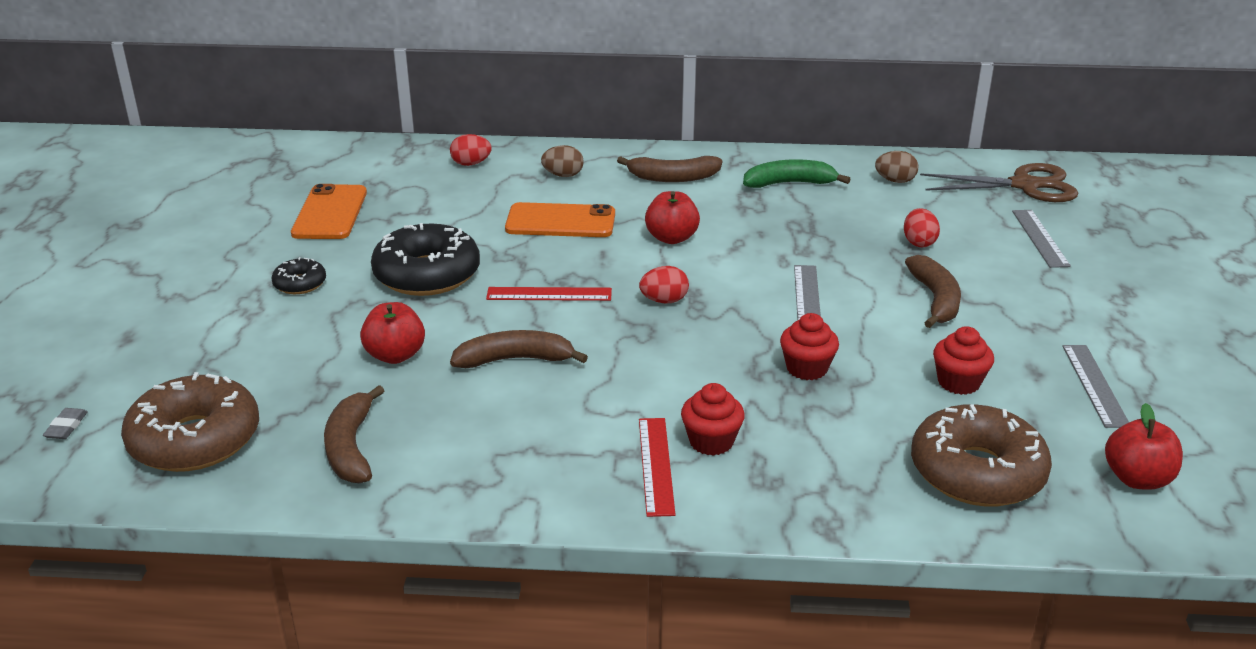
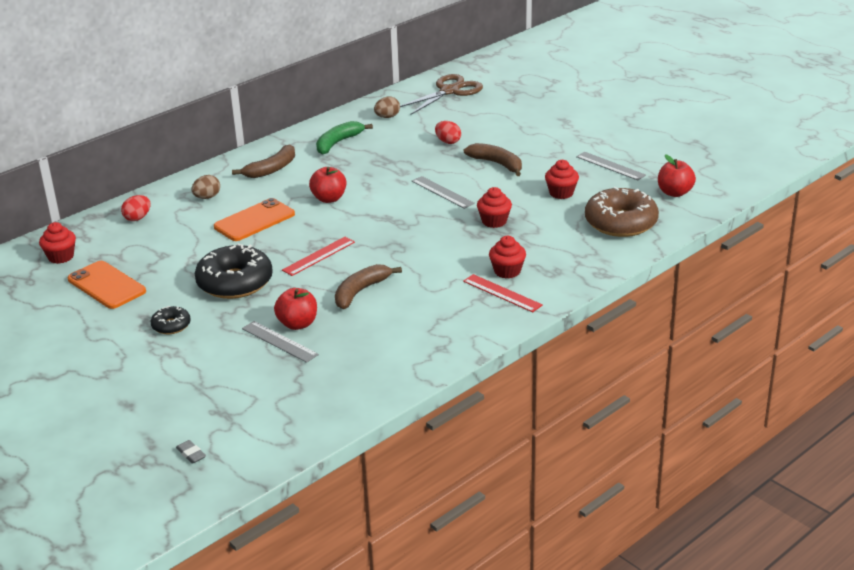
camera: 45 degrees left, 0 degrees up
(195, 439) = (274, 414): brown donut -> none
(350, 166) = (61, 257): none -> red cupcake
(351, 447) = (358, 369): brown banana -> none
(664, 301) = (380, 228): red egg -> none
(1040, 238) = (495, 114): grey ruler -> grey ruler (279, 341)

